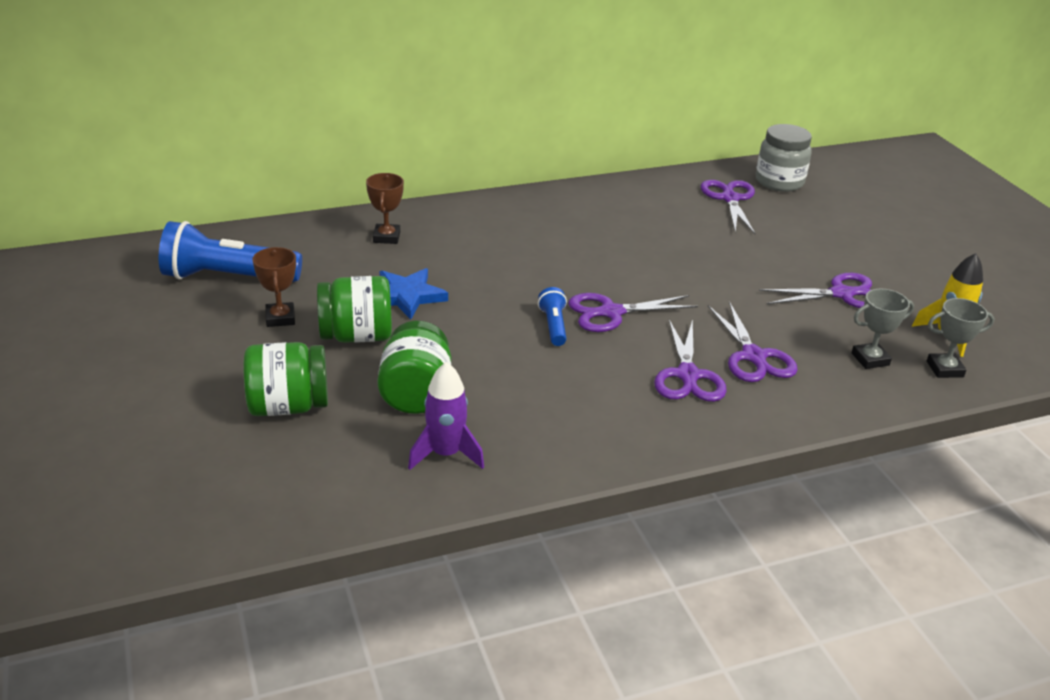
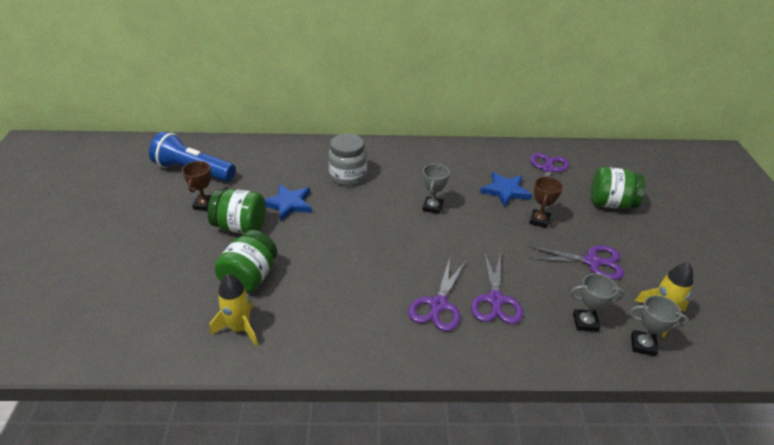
camera: 20 degrees right, 5 degrees up
(288, 406) = (169, 269): green jar -> green jar (610, 203)
(386, 237) = (302, 159): brown trophy -> brown trophy (539, 220)
(445, 454) = (240, 328): purple rocket -> yellow rocket
(553, 326) = (368, 245): blue flashlight -> none
(609, 267) = (432, 207): none -> grey trophy
(611, 312) = (413, 243): purple scissors -> none
(691, 232) = (505, 191): none -> blue star
(779, 182) = (592, 162): grey jar -> grey jar (348, 176)

